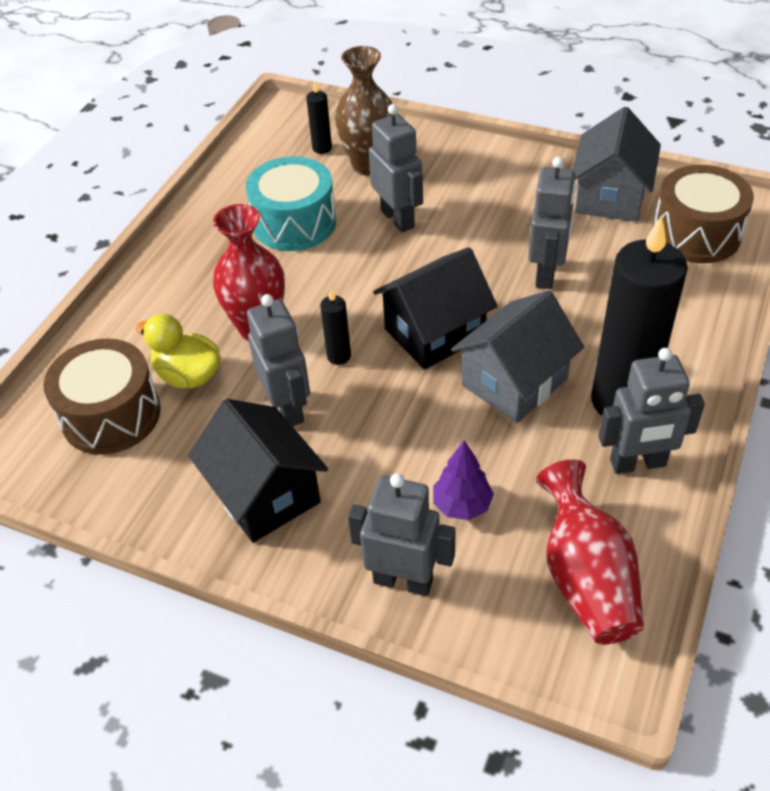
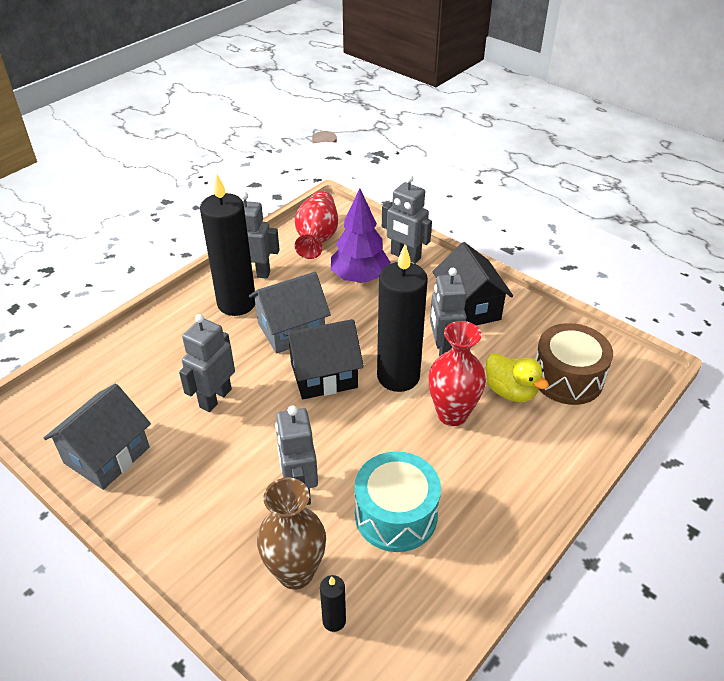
camera: 165 degrees left, 5 degrees down
(339, 356) = (398, 376): black candle -> black candle, size x2.40
(462, 505) = (360, 278): purple tree -> purple tree, size x1.75
(696, 234) = (79, 399): brown drum -> none

